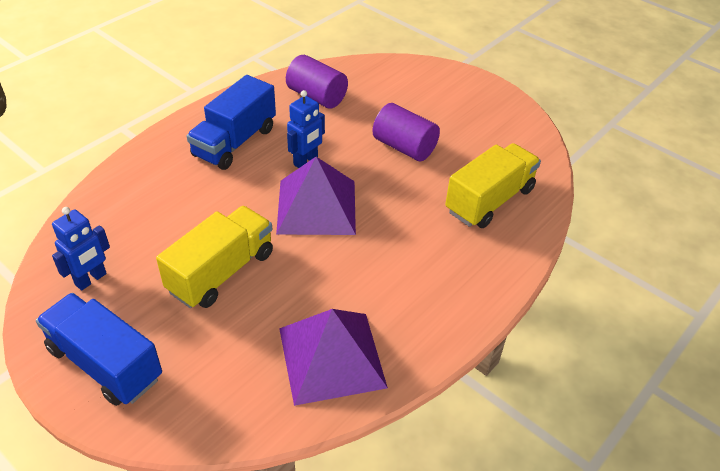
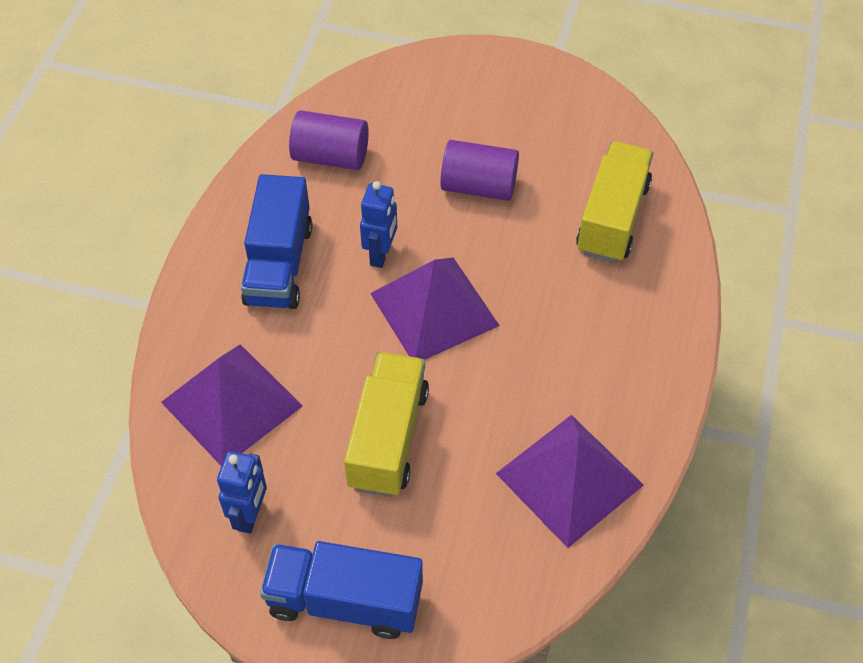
camera: 25 degrees left, 10 degrees up
(137, 208) = (231, 403): none -> purple pyramid

